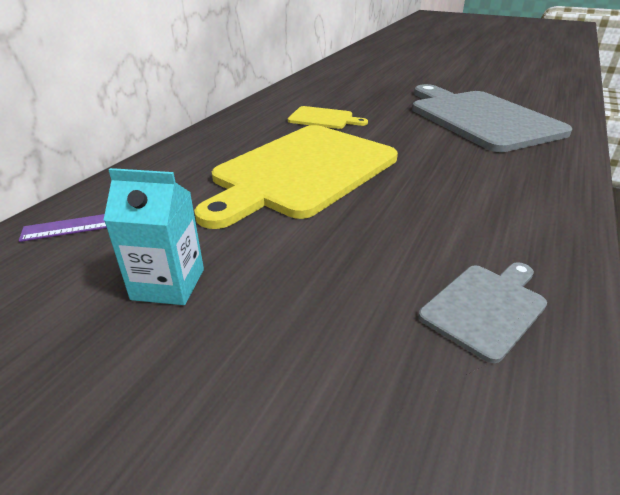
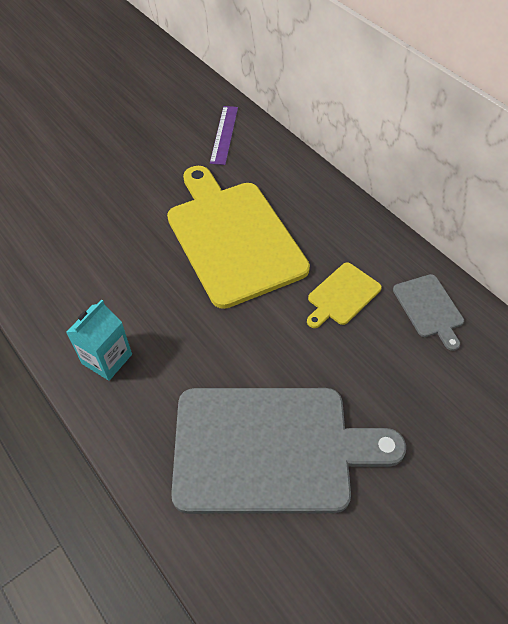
camera: 115 degrees right, 20 degrees up
(168, 284) = (147, 151): turquoise carton -> turquoise carton (107, 359)
(486, 307) = (40, 255): grey cutting board -> grey cutting board (429, 308)

